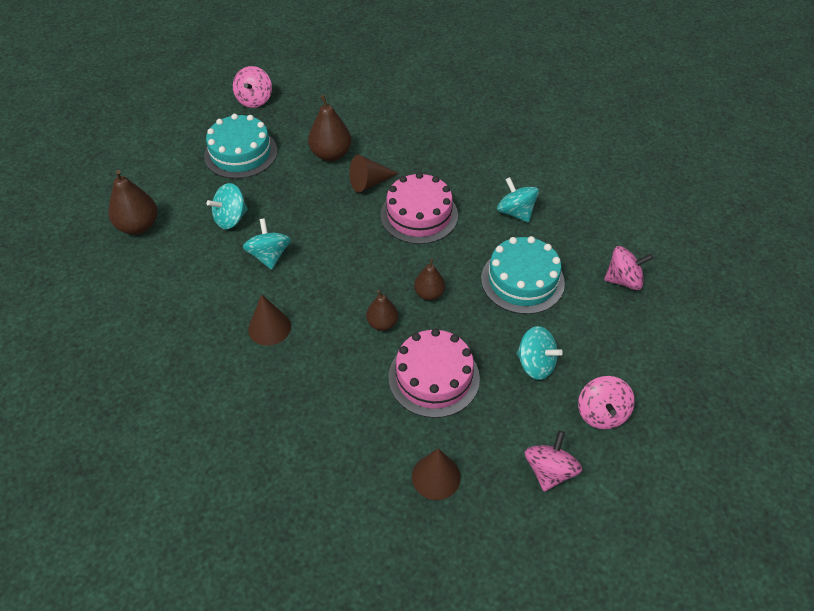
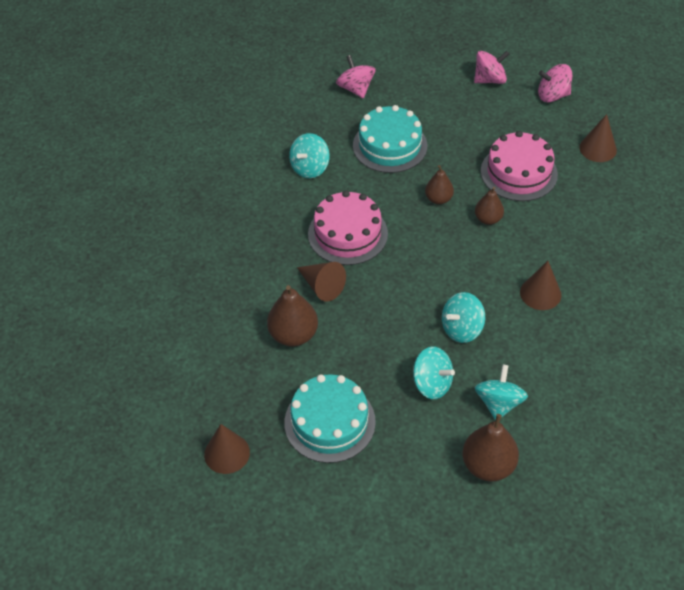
camera: 110 degrees left, 0 degrees up
(254, 100) = (227, 453): pink spinning top -> brown cone
(535, 364) = (469, 120): turquoise spinning top -> turquoise spinning top (498, 403)

